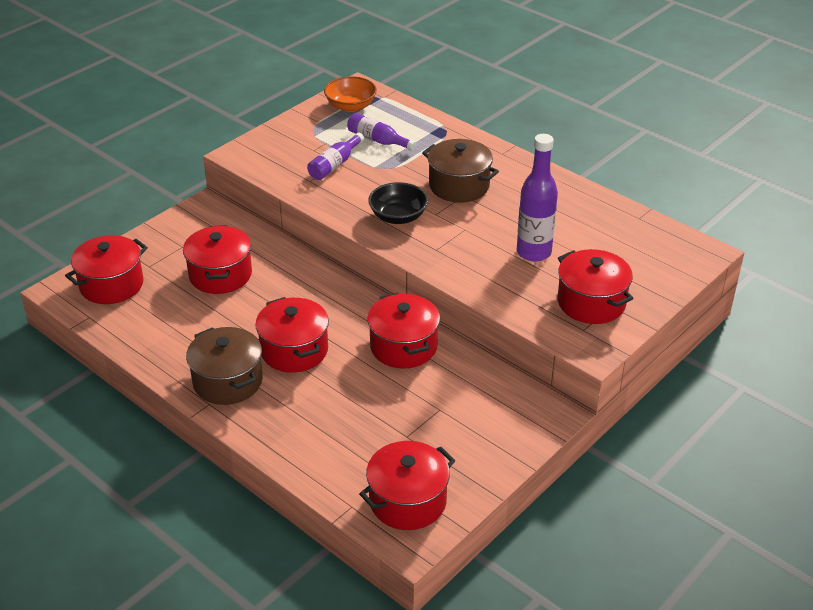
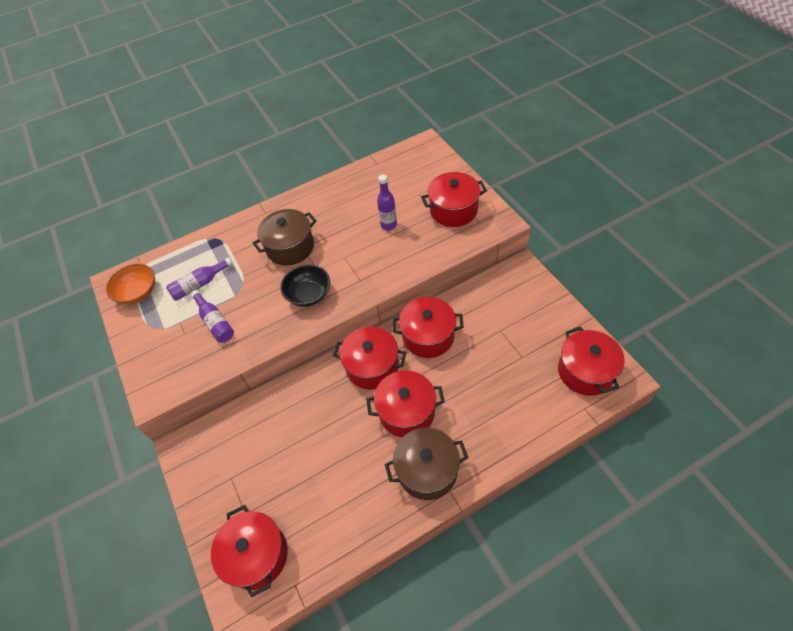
camera: 65 degrees left, 15 degrees up
(220, 275) = (287, 451): red pot -> red pot (372, 366)
(534, 252) = (388, 225): purple bottle -> purple bottle, size x0.63

